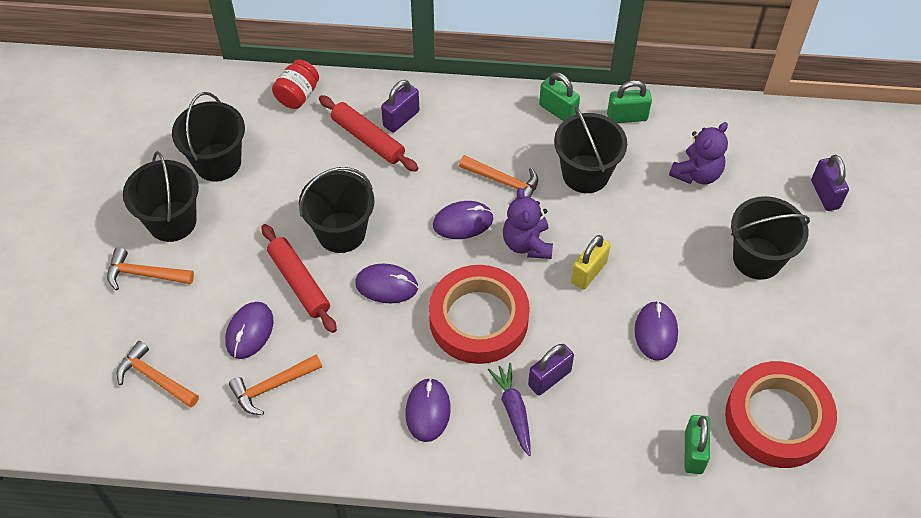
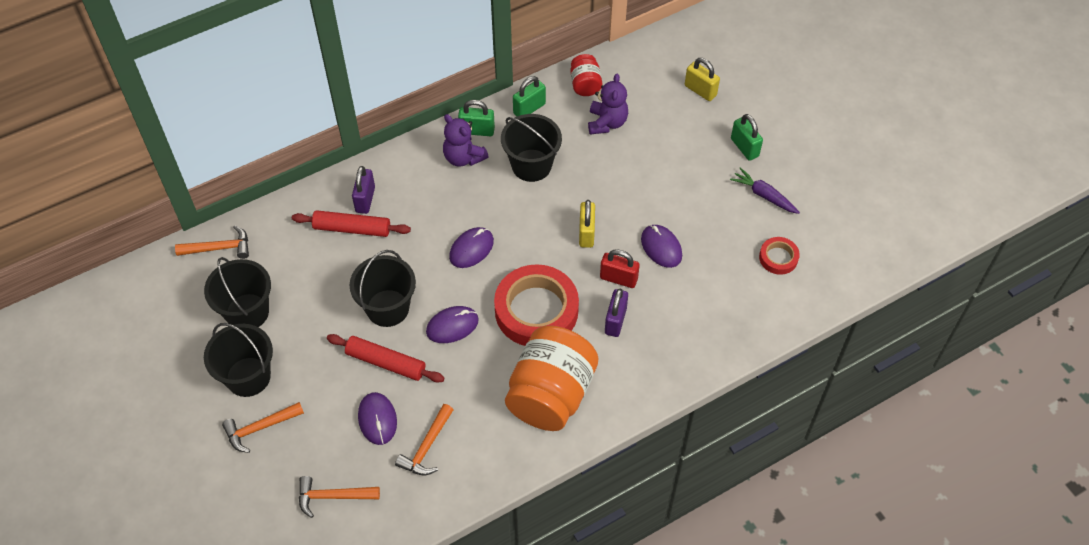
camera: 35 degrees left, 0 degrees up
(297, 95) = (269, 226): red jar -> red jar (585, 85)
(427, 411) = (551, 394): purple mouse -> orange jar
(504, 182) = (478, 203): orange hammer -> orange hammer (219, 248)
(513, 411) = (608, 357): purple carrot -> purple carrot (764, 195)
(527, 244) = (529, 238): purple teddy bear -> purple teddy bear (463, 157)
(586, 337) = (618, 278): none -> red padlock
(693, 452) = (743, 312): green padlock -> green padlock (744, 147)
(757, 258) = (689, 159): black bucket -> none
(777, 419) = (778, 258): red tape -> red tape, size x0.48
(825, 194) = (700, 90): purple padlock -> yellow padlock

